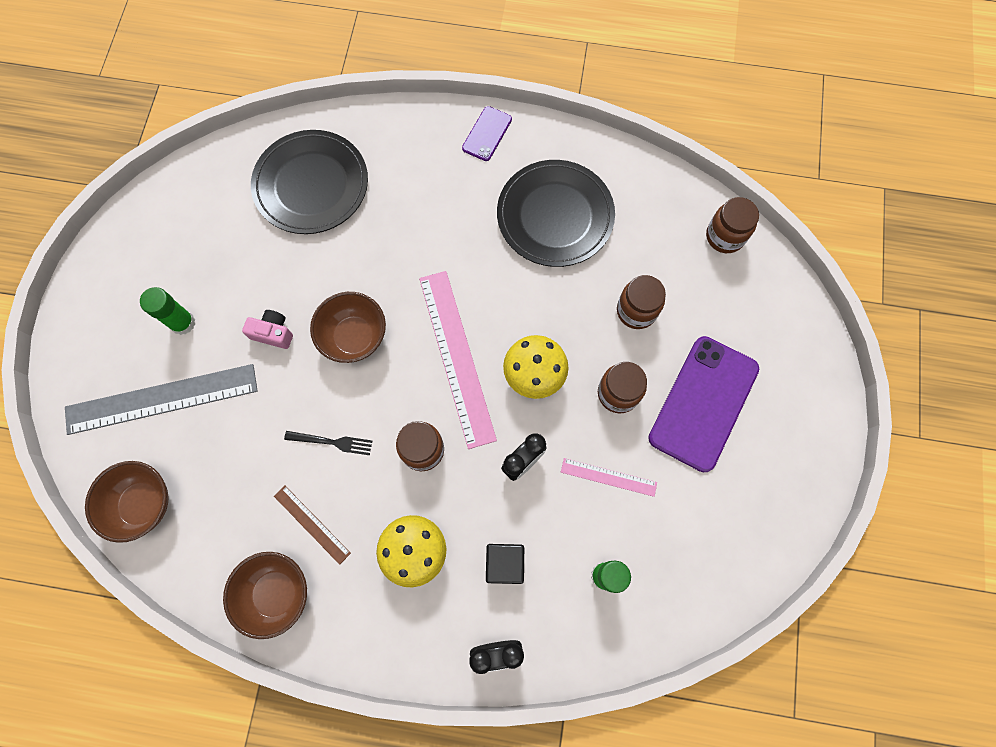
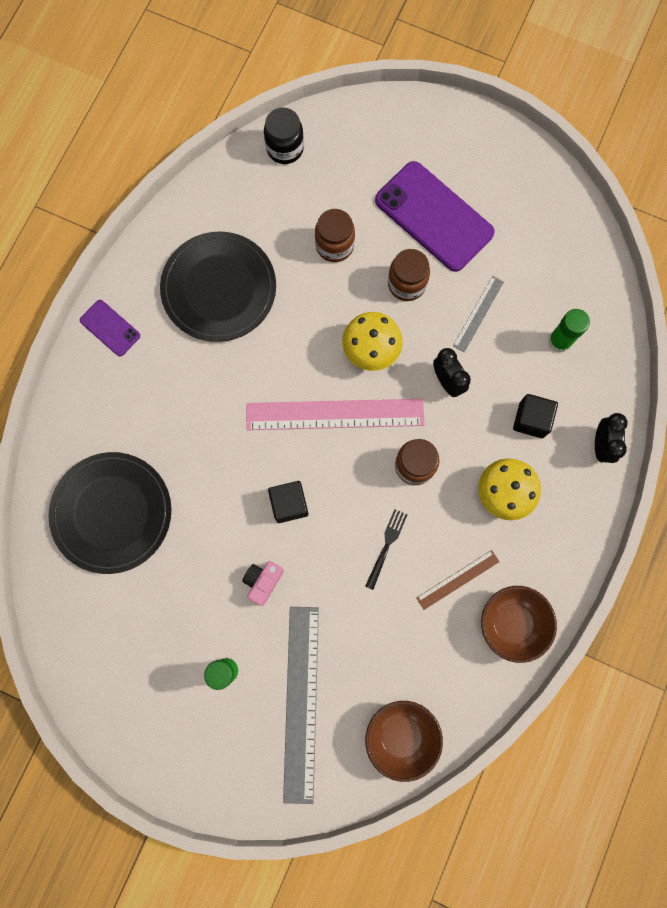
camera: 75 degrees left, 5 degrees up
(354, 337) = (289, 504): brown bowl -> black cube
(608, 477) = (478, 313): pink ruler -> grey ruler
(724, 236) = (285, 148): brown jar -> black jar

